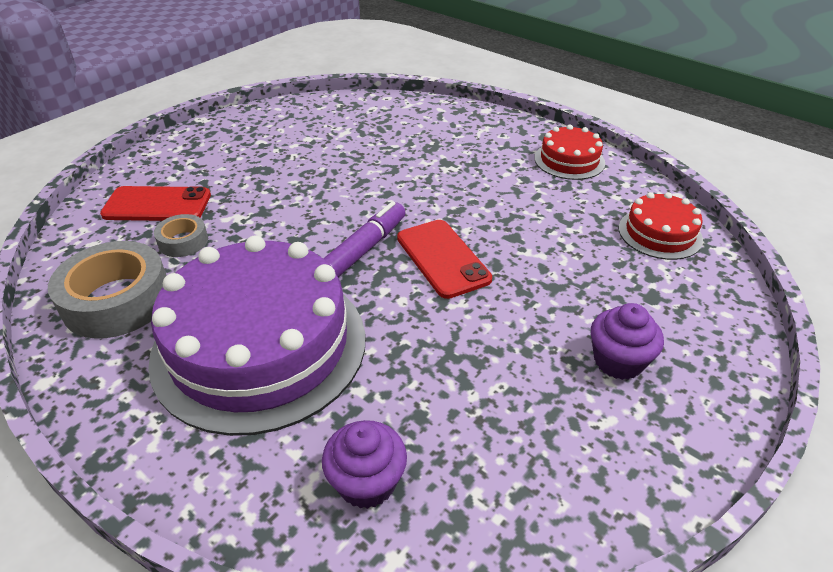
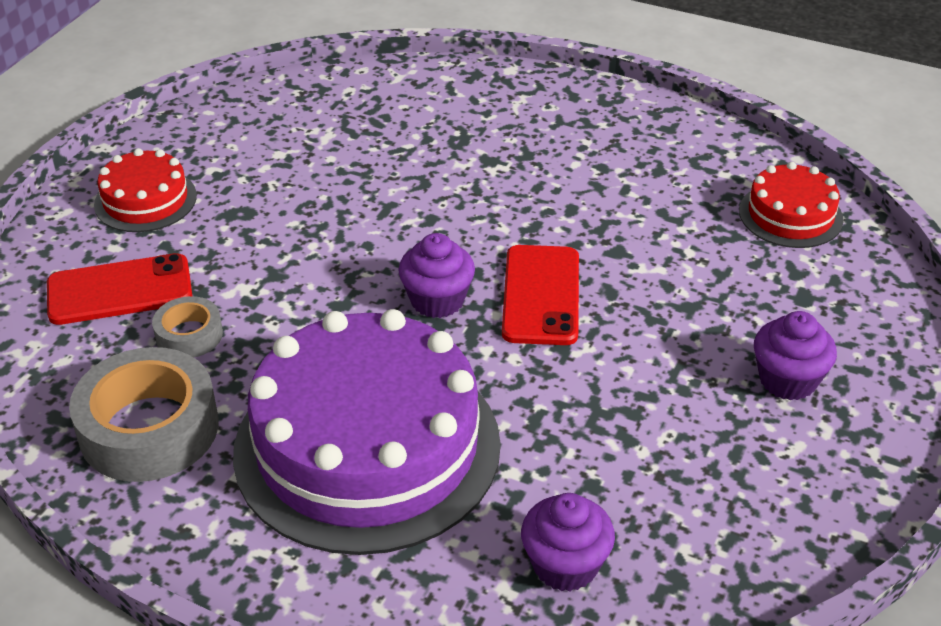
camera: 15 degrees left, 0 degrees up
(365, 248) = (437, 300): purple marker -> purple cupcake
(442, 258) = (541, 295): red phone -> red phone turned 45 degrees clockwise
(569, 160) = (649, 131): red cake -> red cake (145, 200)

